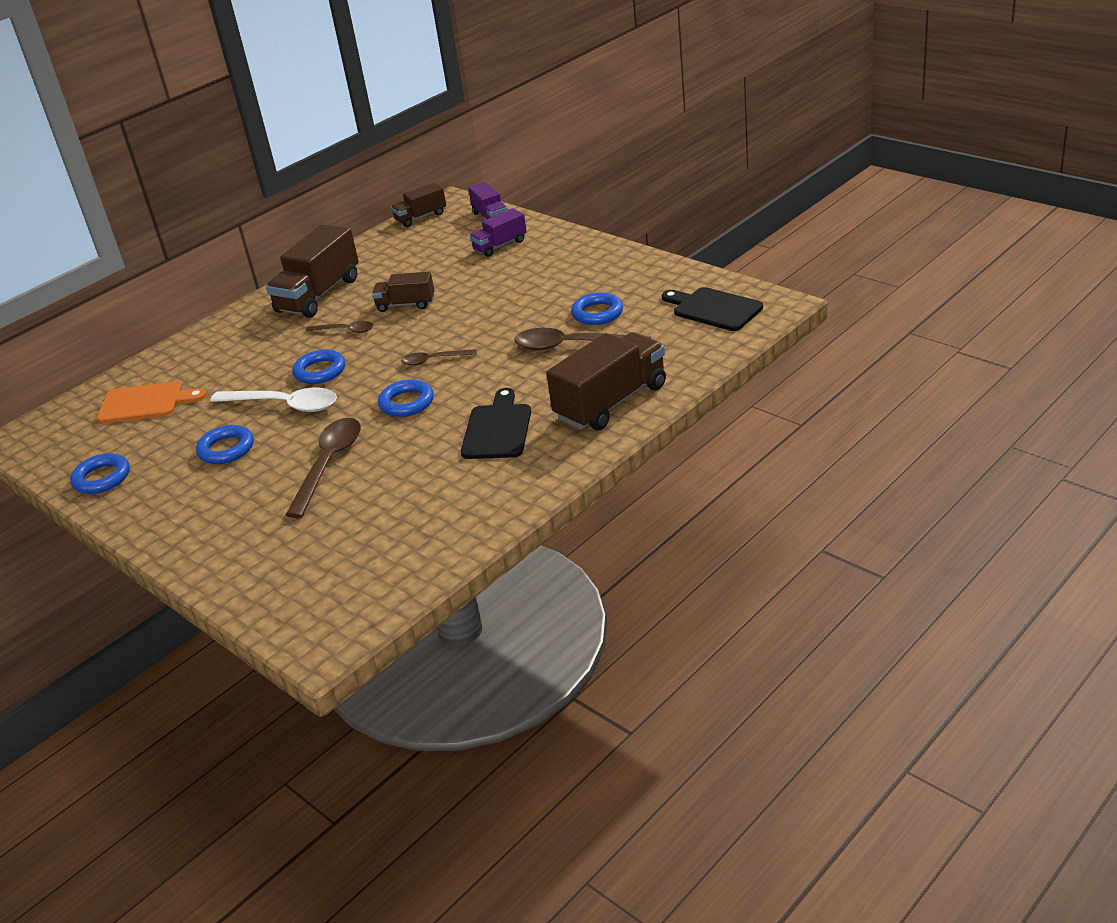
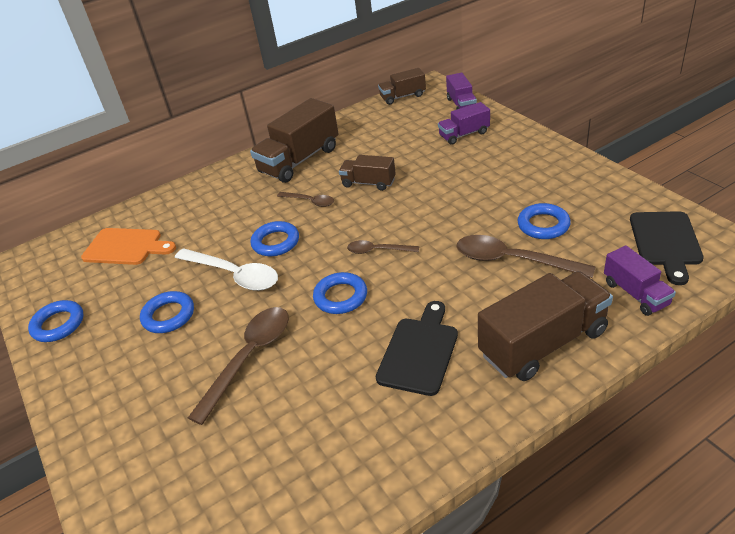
camera: 15 degrees right, 5 degrees up
(690, 352) = (635, 293): none -> purple truck
(714, 309) = (665, 242): black cutting board -> black cutting board turned 135 degrees counterclockwise

